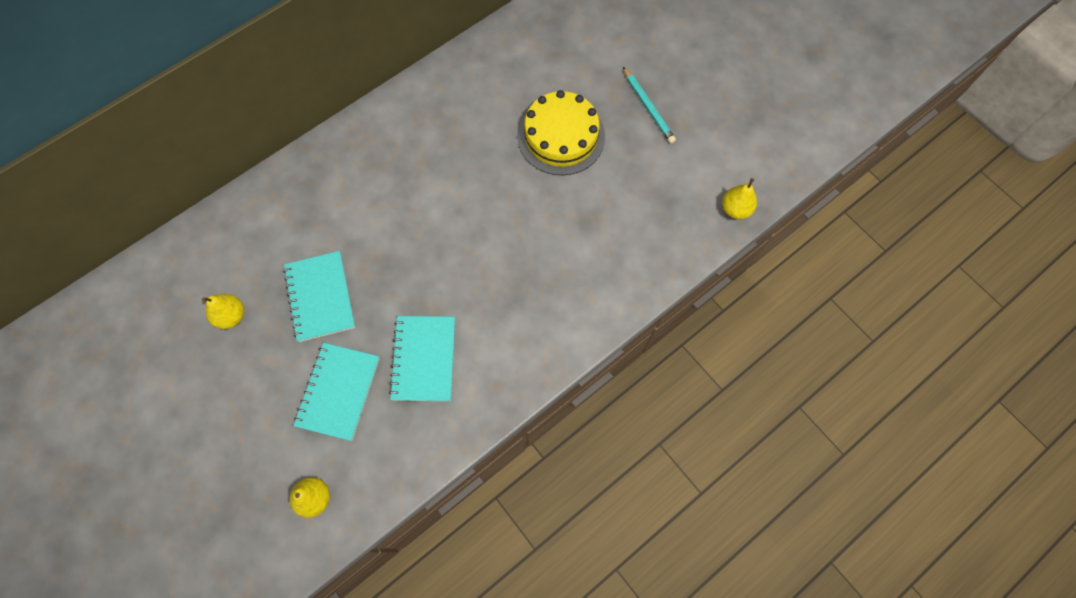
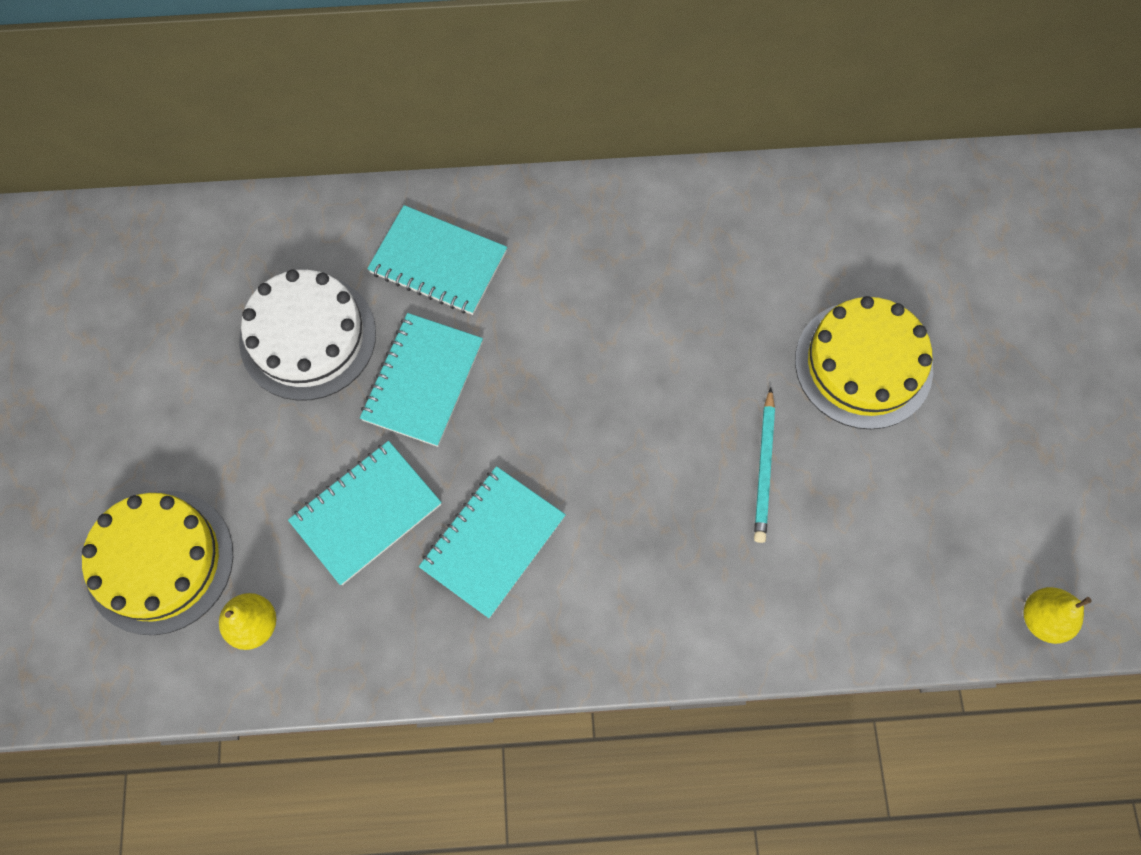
camera: 35 degrees right, 0 degrees up
(229, 503) = (159, 561): none -> yellow cake
(231, 316) = (308, 337): yellow pear -> white cake
(282, 225) = (438, 262): none -> turquoise notebook
(648, 107) = (1013, 398): turquoise pencil -> turquoise pencil (764, 468)

